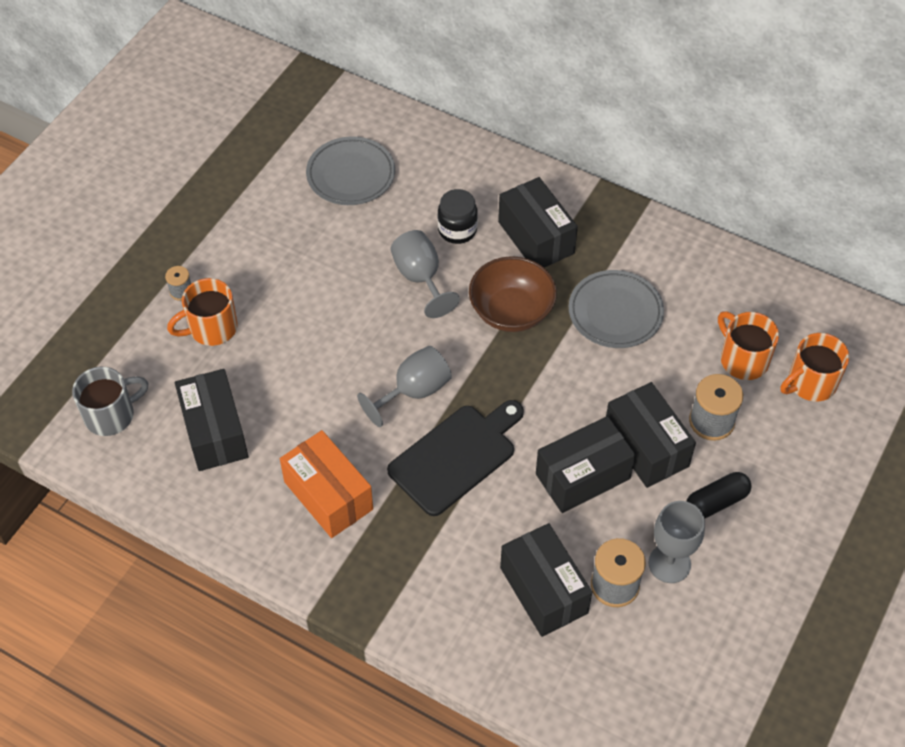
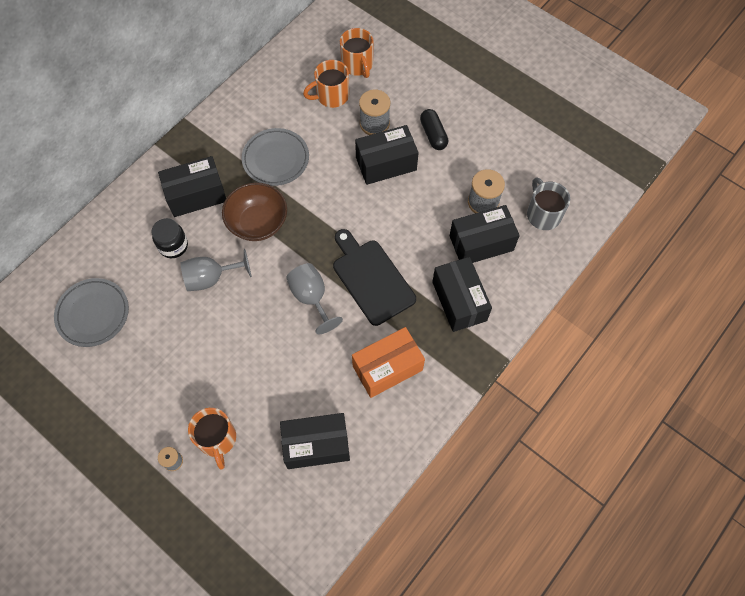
camera: 80 degrees left, 10 degrees up
(111, 415) = (283, 527): grey mug -> grey mug (543, 214)
(582, 476) = (401, 204): black box -> black box (459, 301)
(669, 563) = (472, 169): grey goblet -> none

